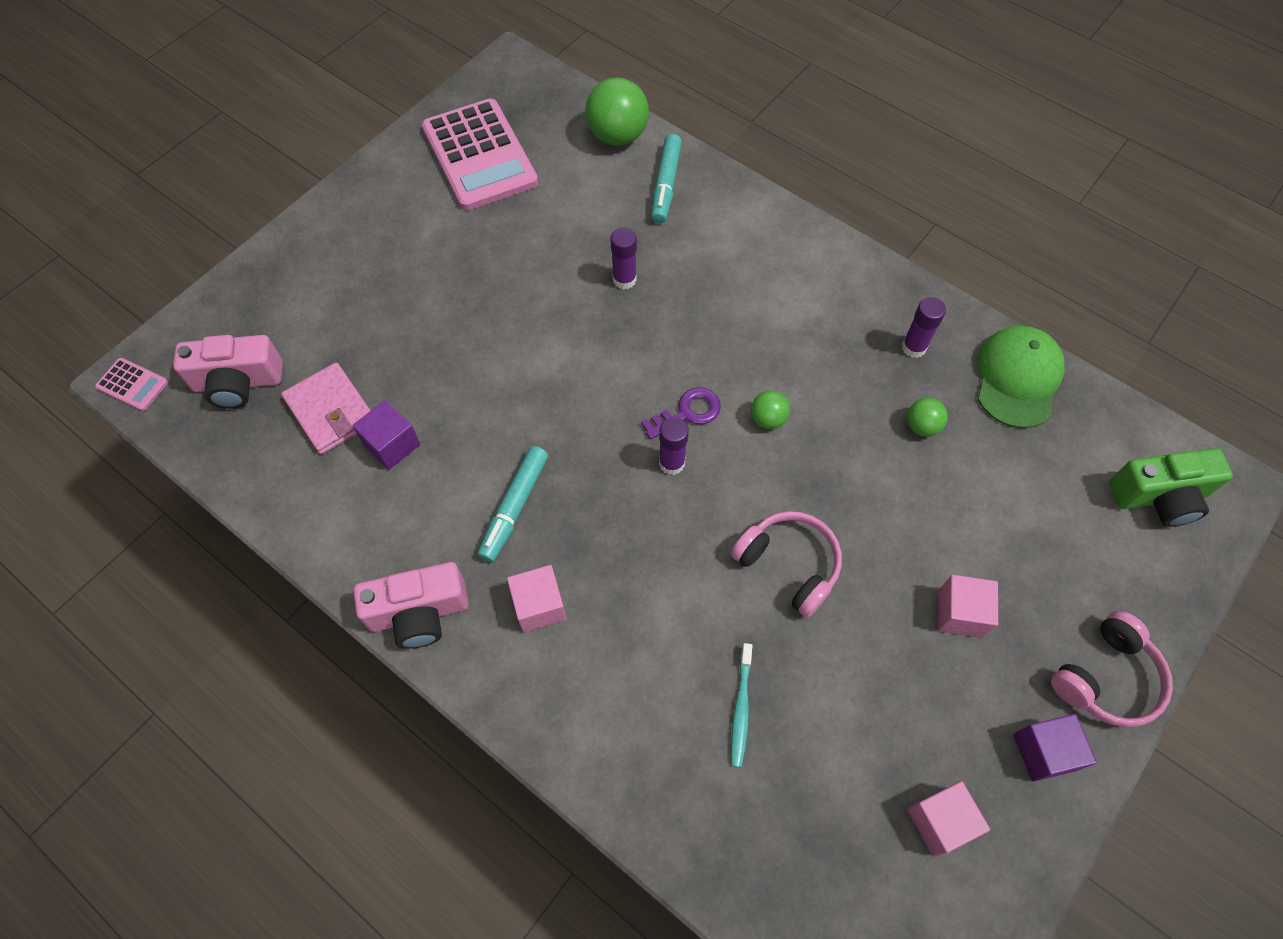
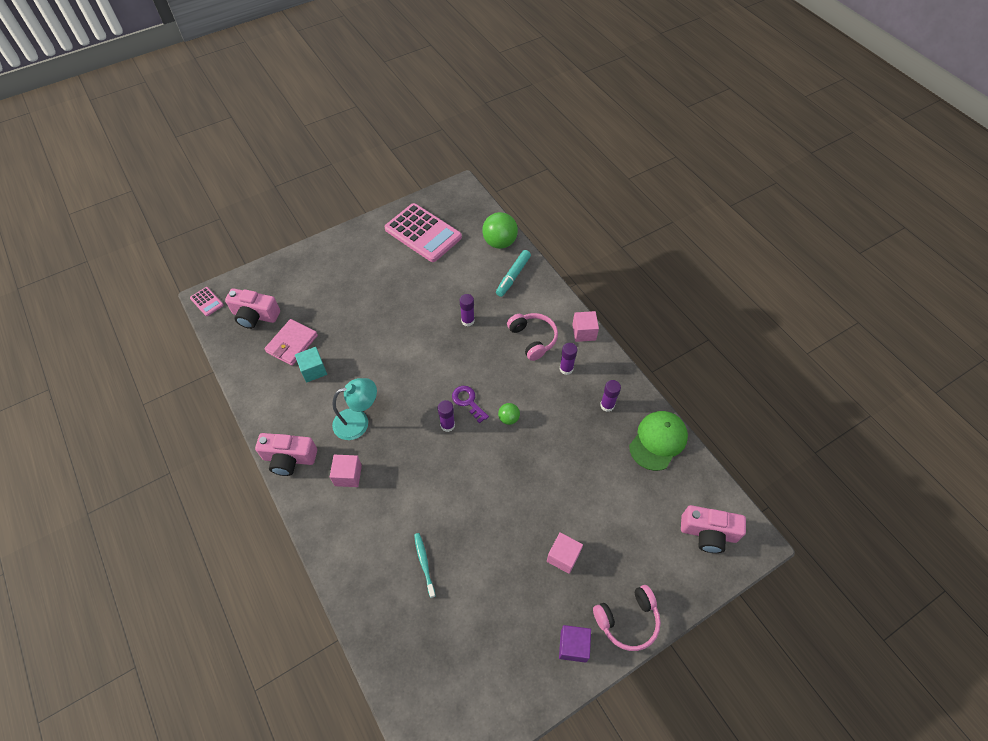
camera: 20 degrees right, 5 degrees down
(331, 411) = (292, 344): pink wallet -> pink wallet turned 45 degrees clockwise
(392, 444) = (313, 370): purple cube -> turquoise cube
(479, 156) = (423, 233): pink calculator -> pink calculator turned 45 degrees counterclockwise
(514, 507) = (358, 422): turquoise marker -> turquoise lamp
(687, 413) = (468, 401): purple key -> purple key turned 120 degrees counterclockwise
(741, 708) = (424, 563): turquoise toothbrush -> turquoise toothbrush turned 135 degrees clockwise
(789, 565) = (483, 499): pink headphones -> pink headphones (533, 339)
(822, 309) = (566, 369): none -> purple glue stick
(921, 426) = (590, 449): green ball -> none
(940, 821) = (499, 660): pink cube -> pink cube (584, 332)
(1159, 496) = (708, 533): green camera -> pink camera

